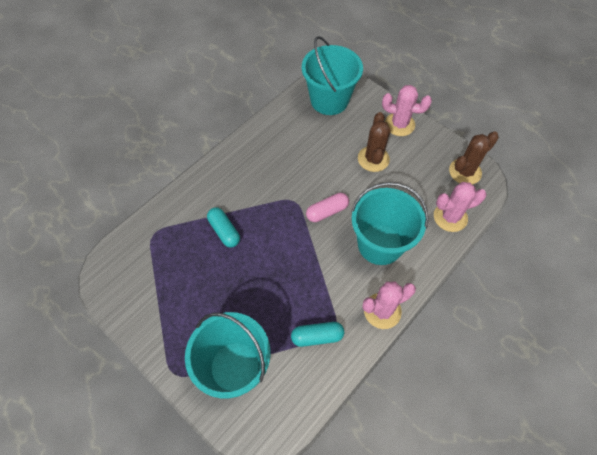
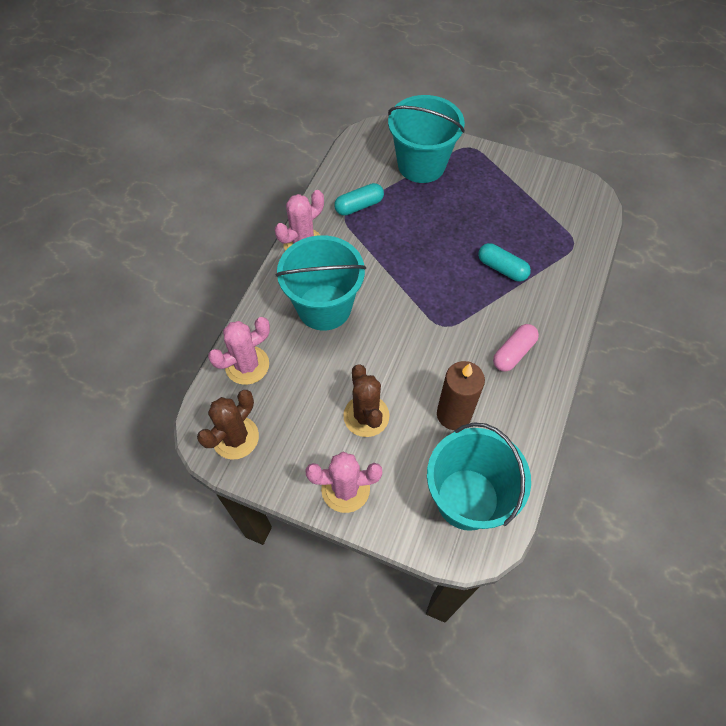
camera: 160 degrees right, 0 degrees up
(315, 143) = (454, 414): none -> brown candle
(327, 211) = (398, 325): pink capsule -> pink capsule (513, 353)

